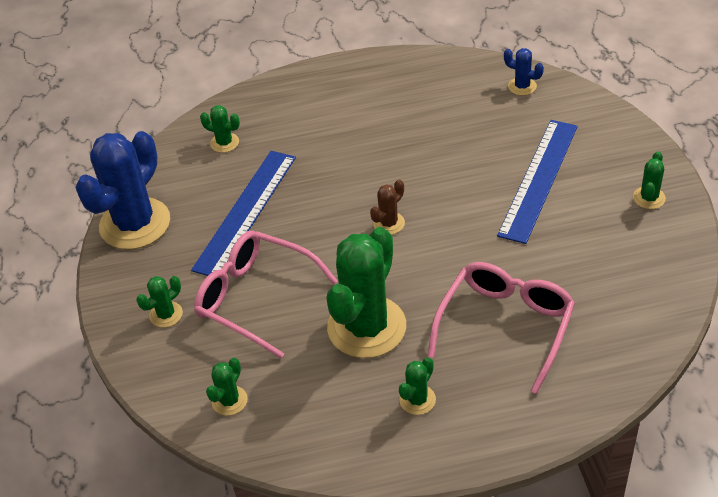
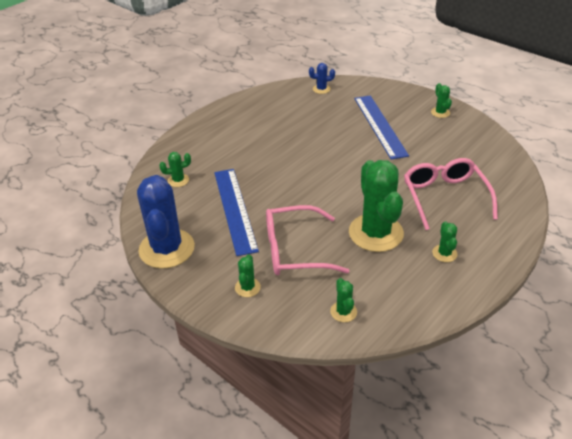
camera: 40 degrees left, 5 degrees down
(389, 223) = (327, 178): brown cactus -> none

